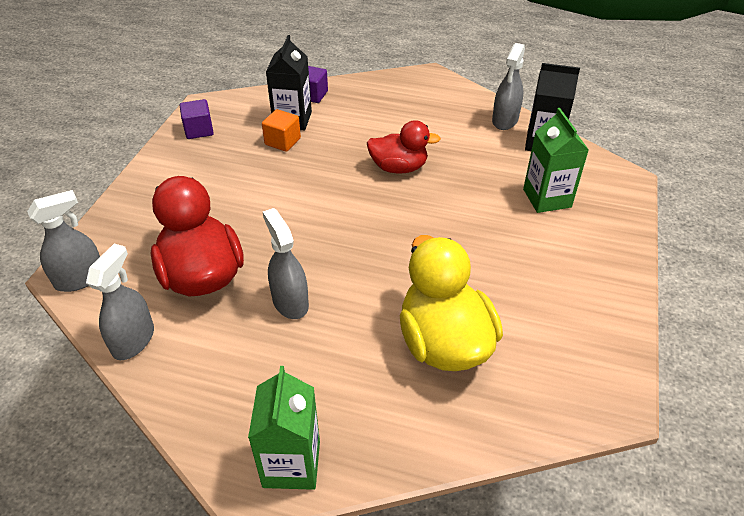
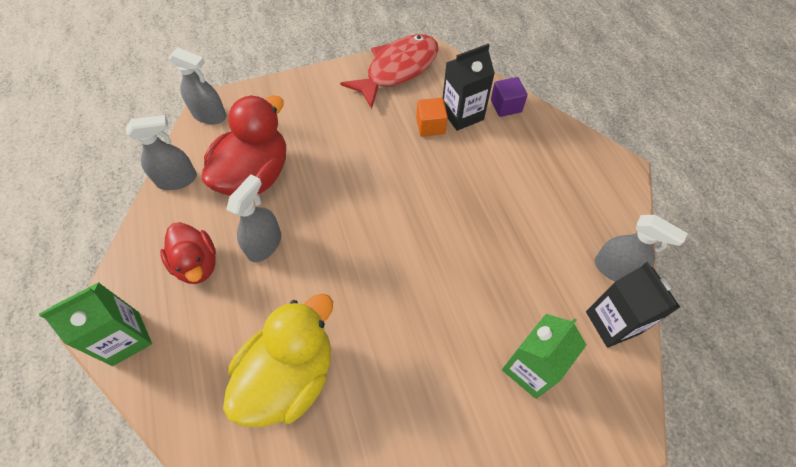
camera: 55 degrees right, 15 degrees up
(199, 130) = (397, 70): purple cube -> red fish
(399, 168) = (468, 223): red duck -> red duck (197, 264)
(505, 120) = (615, 269): grey spray bottle -> grey spray bottle turned 135 degrees counterclockwise

